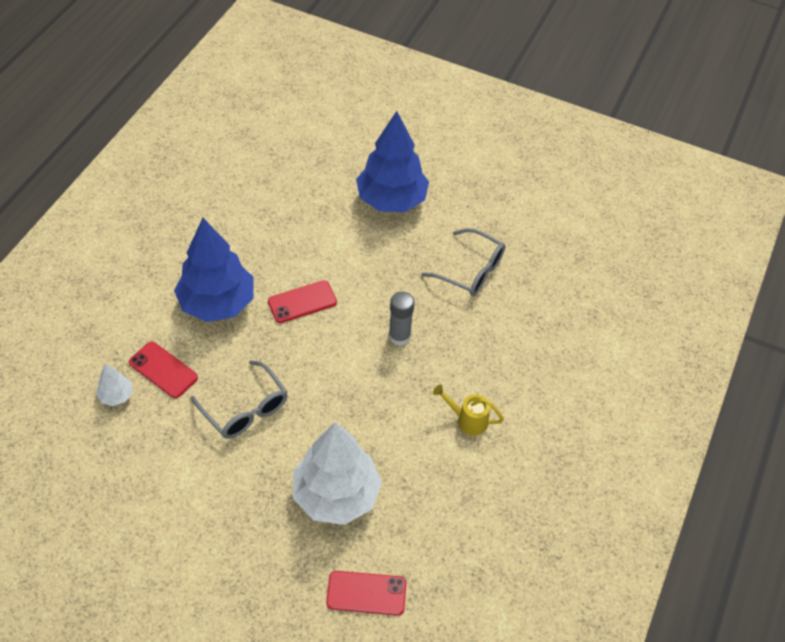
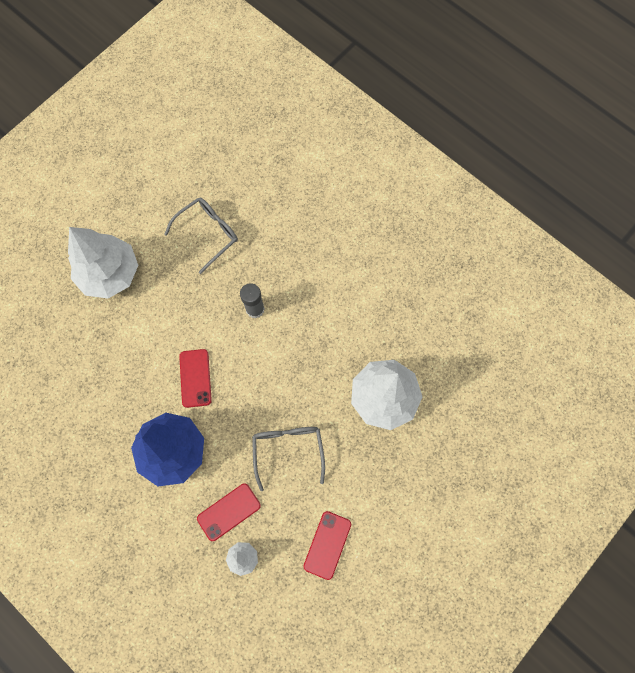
camera: 70 degrees left, 20 degrees up
(245, 409) = (288, 450): grey glasses -> grey glasses turned 75 degrees counterclockwise
(366, 593) = (467, 396): red phone -> red phone (327, 545)
(391, 200) = (110, 273): blue tree -> white tree
(467, 420) = (346, 282): yellow watering can -> none

